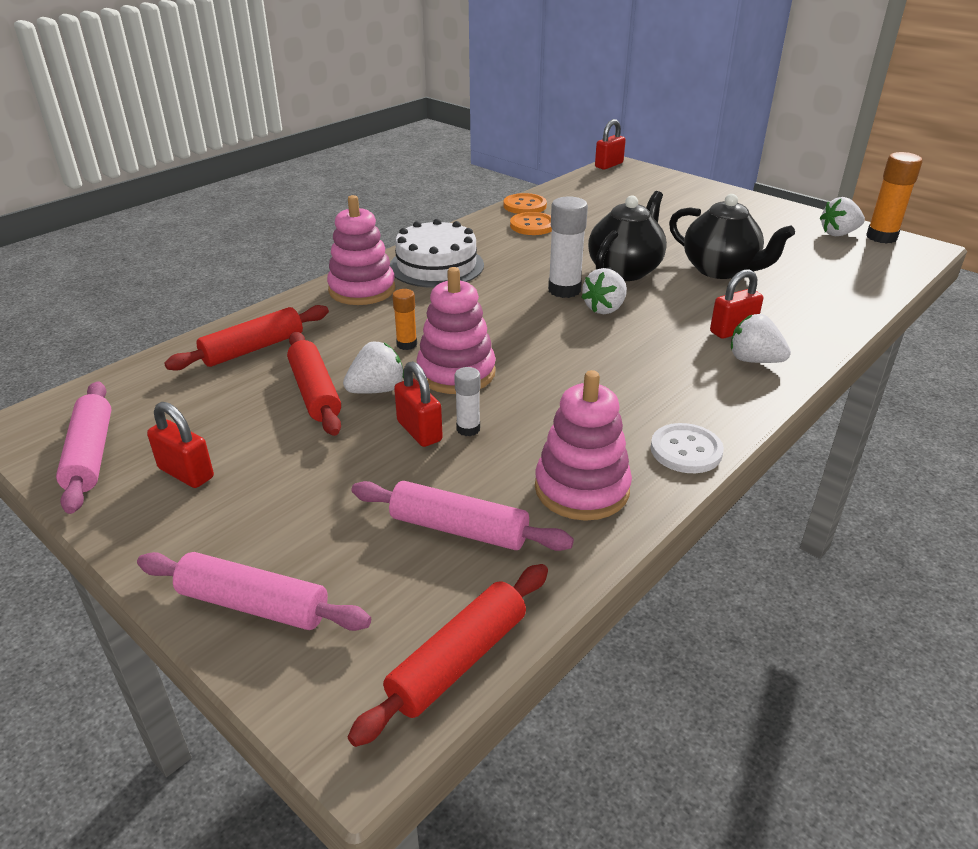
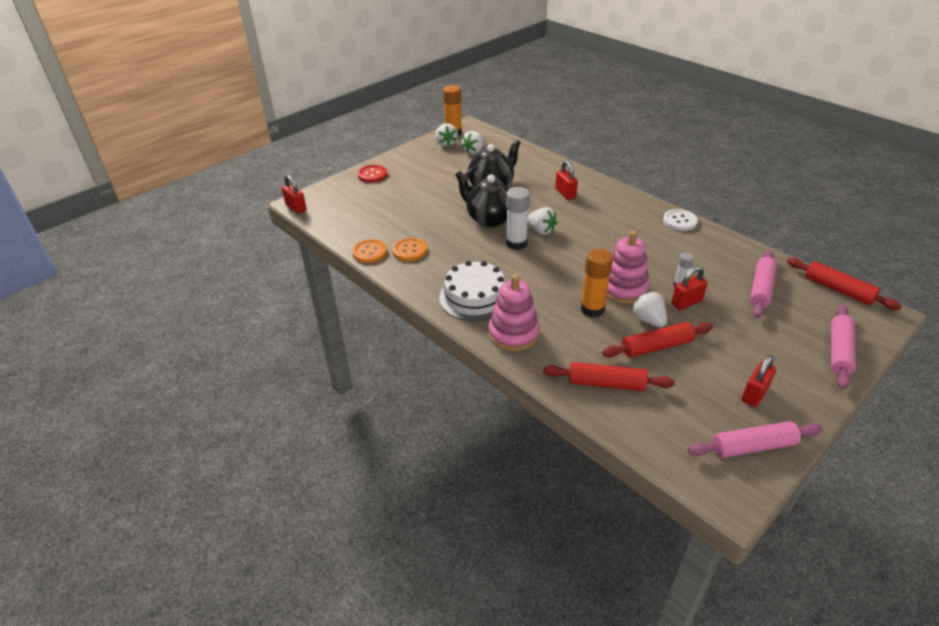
camera: 85 degrees left, 5 degrees up
(253, 349) = (606, 383): red rolling pin -> red rolling pin turned 45 degrees counterclockwise
(407, 344) = (592, 309): orange glue stick -> orange glue stick, size x1.78
(582, 489) = (718, 252): pink stacking toy -> none
(708, 194) = (372, 175): none -> red button
(754, 360) = (595, 192): white strawberry -> white strawberry (474, 151)

